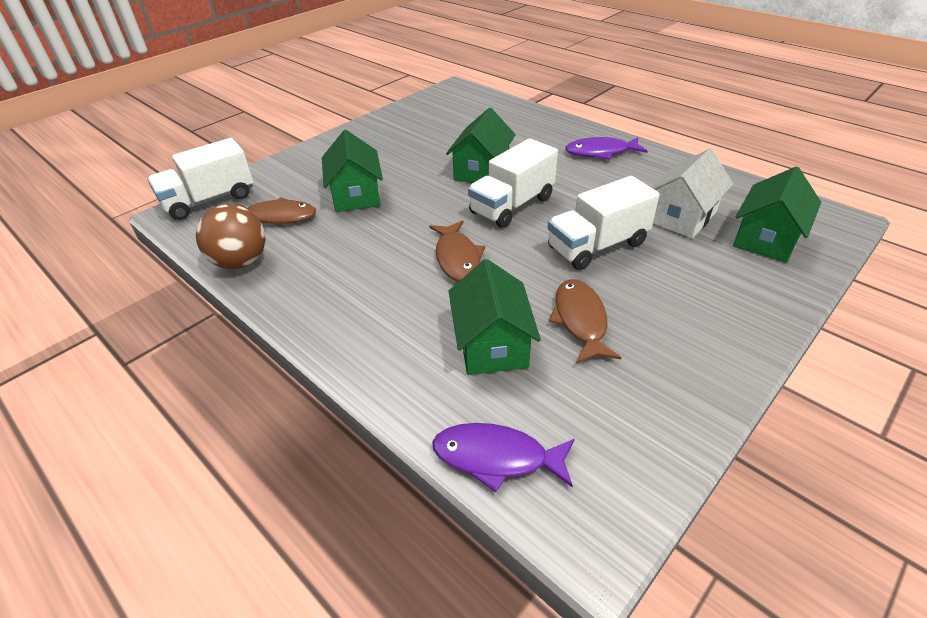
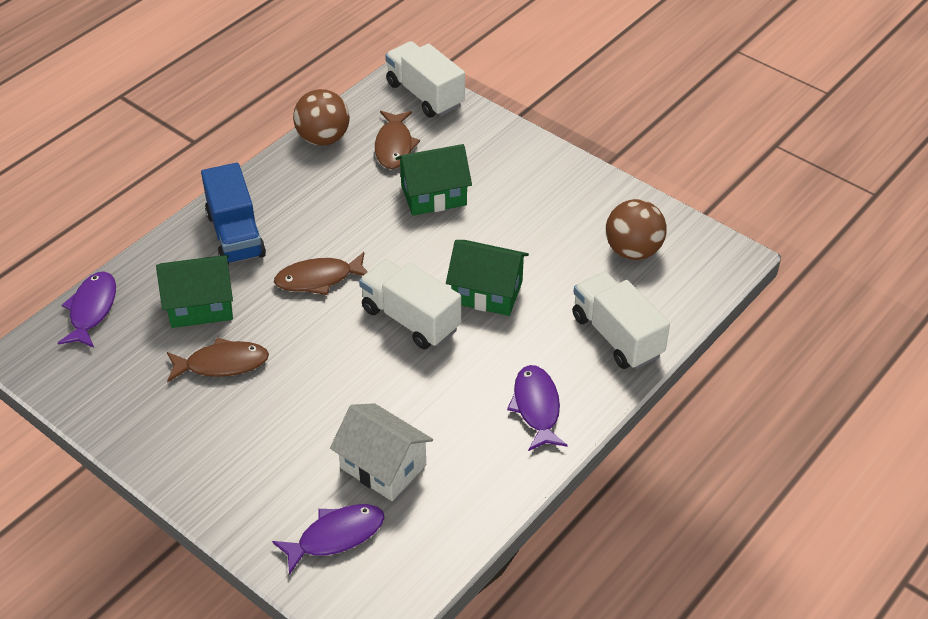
camera: 85 degrees right, 5 degrees up
(378, 322) = (235, 235): none -> blue truck
(443, 116) = (633, 250): none -> brown ball
(597, 246) = (332, 385): white truck -> white truck (617, 336)
(766, 239) = (335, 536): green house -> purple fish

